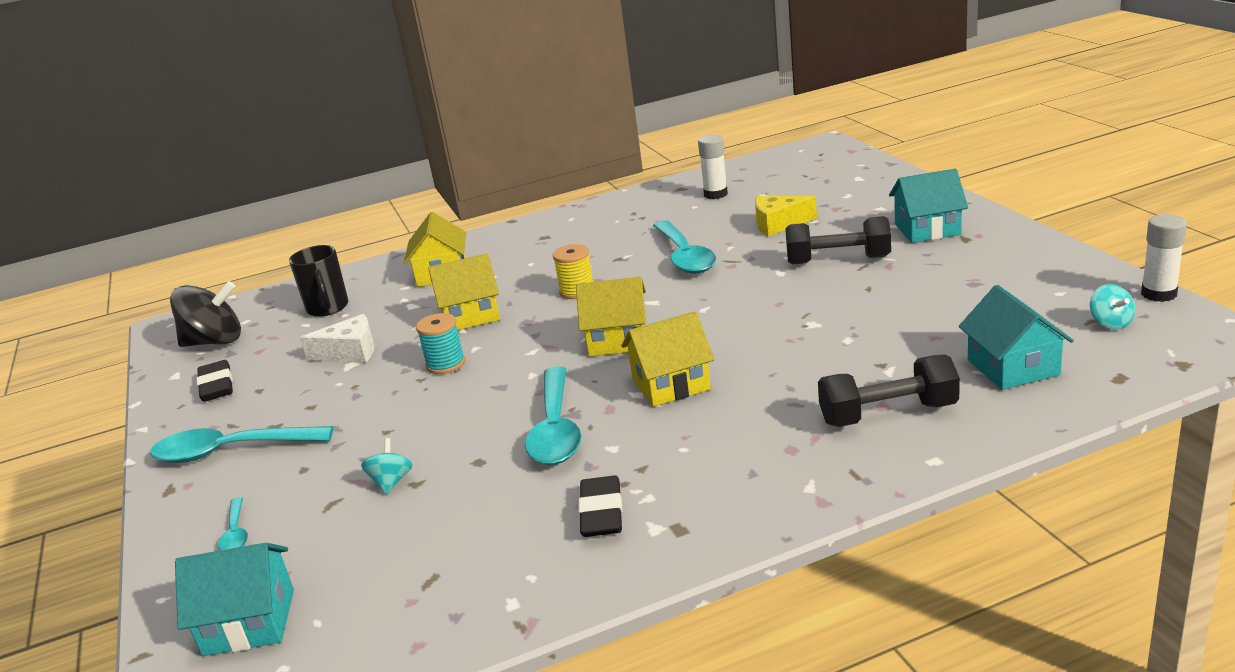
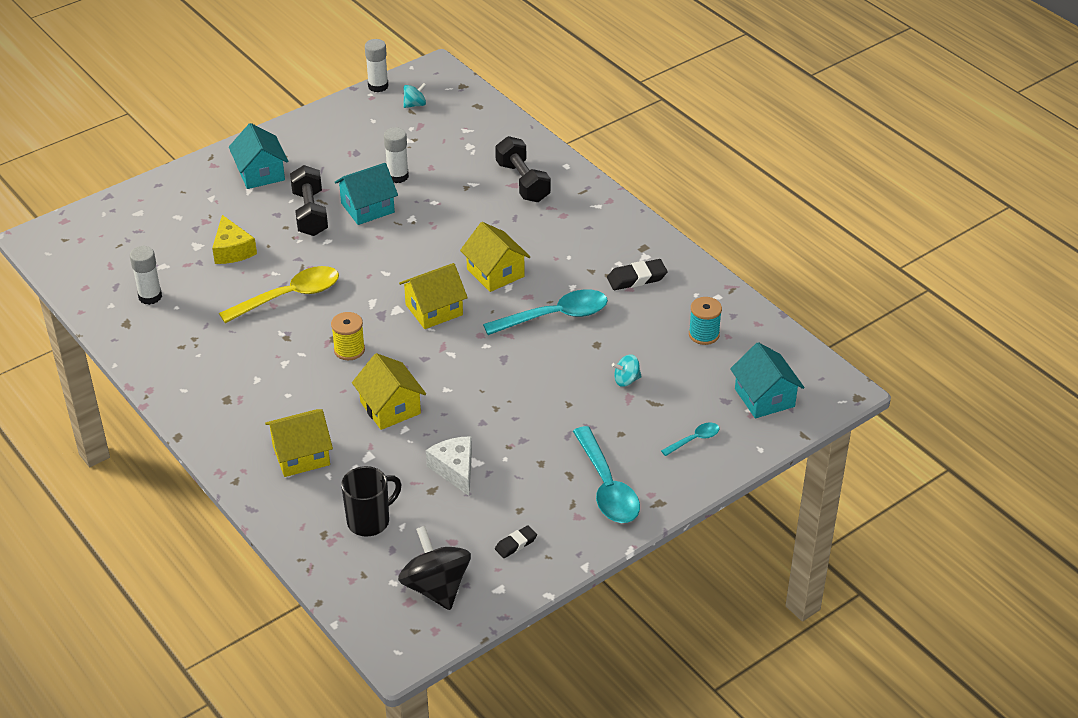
camera: 110 degrees left, 15 degrees up
(217, 386) = (516, 544): black eraser -> black eraser, size x0.63
(446, 364) = (473, 399): turquoise spool -> turquoise spool (704, 334)
(617, 340) = (434, 310): yellow house -> yellow house turned 75 degrees clockwise
(684, 256) = (289, 296): turquoise spoon -> yellow spoon
(913, 313) = (397, 176): none -> white glue stick
(1013, 367) = (468, 139): turquoise house -> turquoise house (367, 208)

